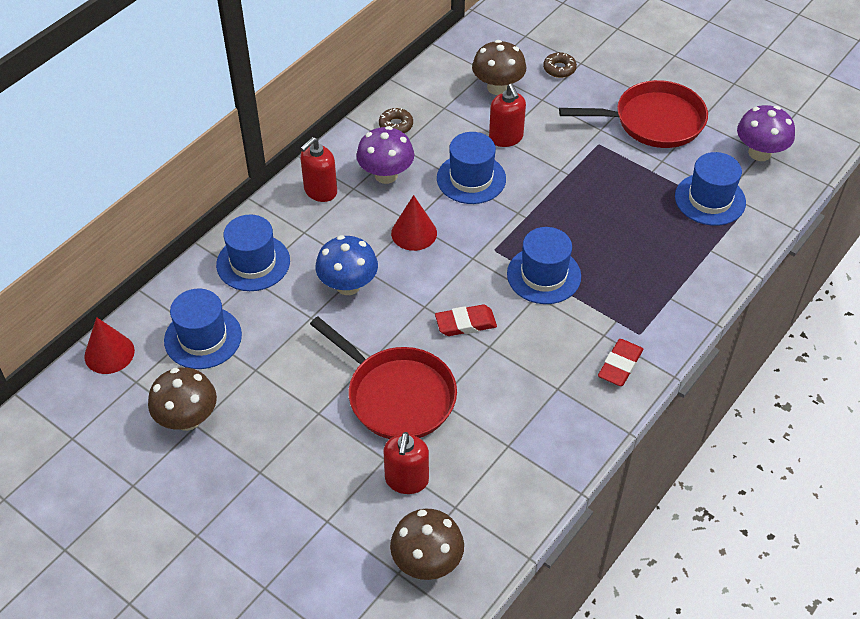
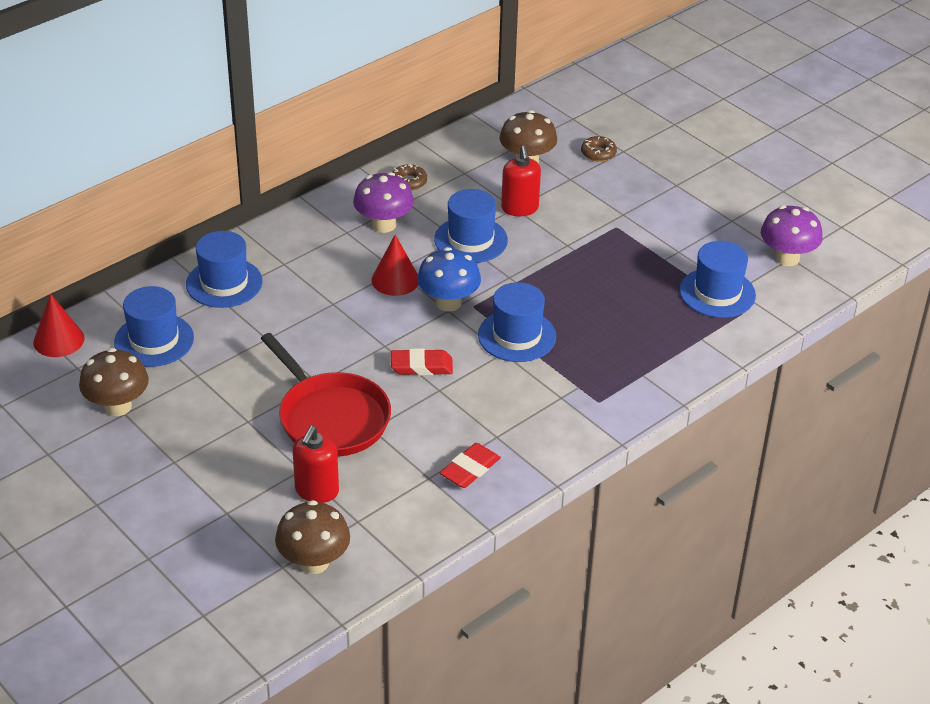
camera: 10 degrees right, 10 degrees down
(320, 191) = (312, 230): red soap dispenser -> none
(348, 285) = (313, 316): blue mushroom -> blue mushroom (448, 303)
(620, 365) = (568, 426): red eraser -> red eraser (470, 469)
(653, 121) = (682, 214): red pan -> none

